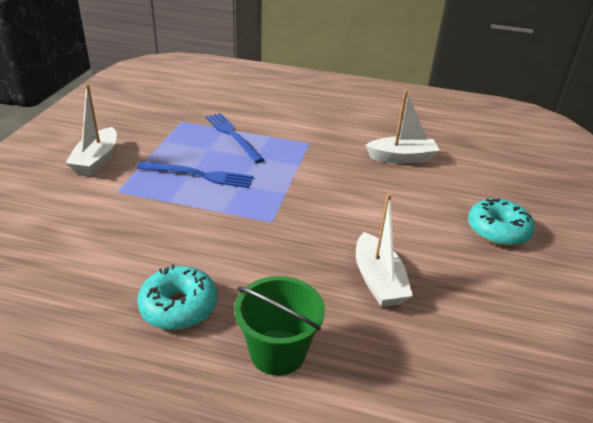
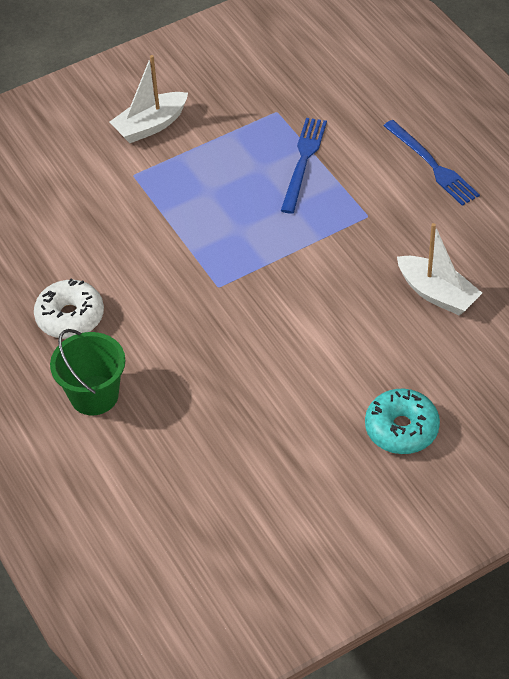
camera: 50 degrees right, 15 degrees up
(179, 307) = (70, 317): turquoise donut -> white donut
(199, 175) = (216, 196): blue fork -> blue fork (432, 165)
(378, 281) = (230, 396): white boat -> none

